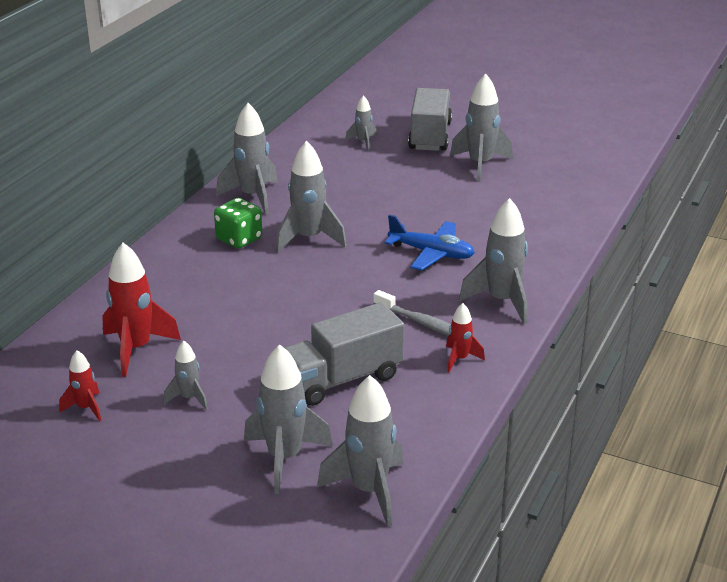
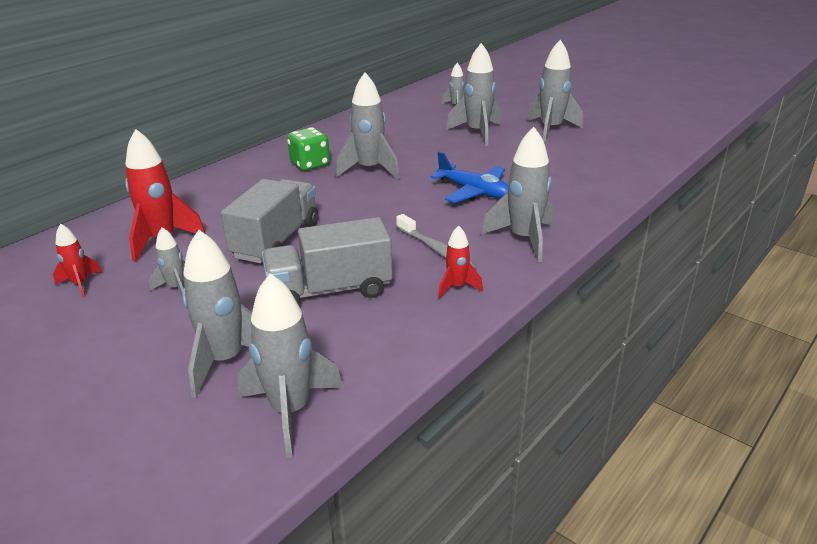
camera: 15 degrees right, 0 degrees up
(253, 197) = (341, 135): grey rocket -> grey rocket (477, 133)
(430, 136) = (515, 106): grey truck -> grey truck (276, 240)

